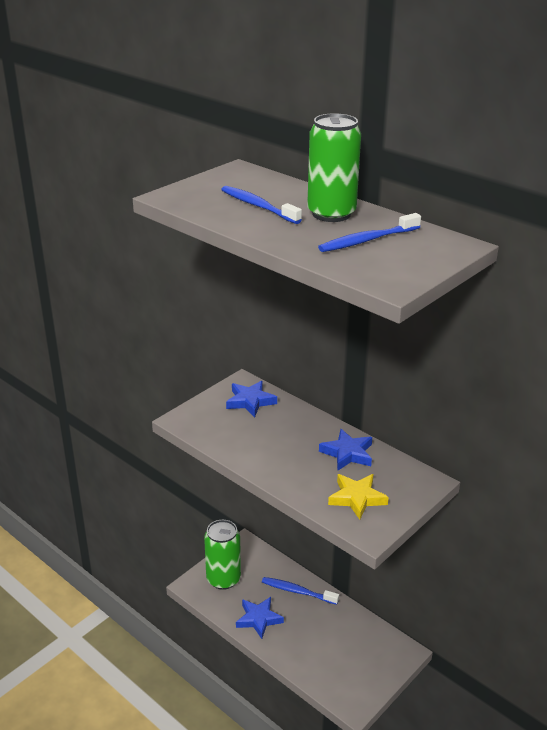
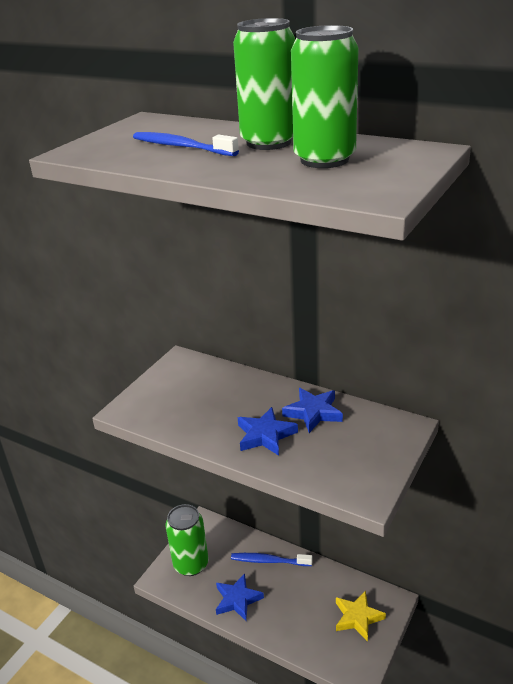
camera: 10 degrees left, 0 degrees up
(250, 401) = (194, 377): blue star -> blue star (265, 435)
(357, 498) = (340, 459): yellow star -> yellow star (357, 617)
(368, 240) = (324, 160): blue toothbrush -> green can

